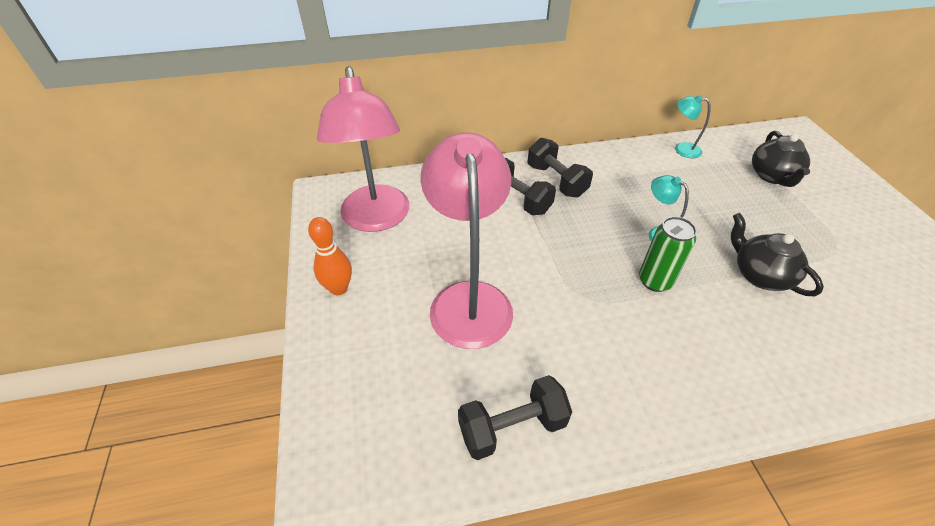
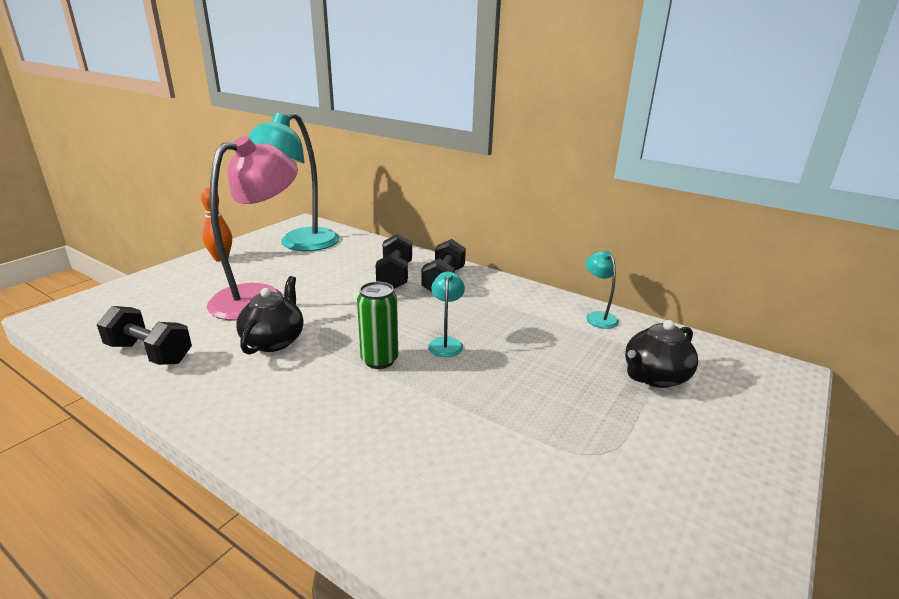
camera: 45 degrees right, 20 degrees down
(376, 219) = (300, 244): pink lamp -> turquoise lamp
(759, 275) = (469, 413): black teapot -> black teapot (274, 341)

